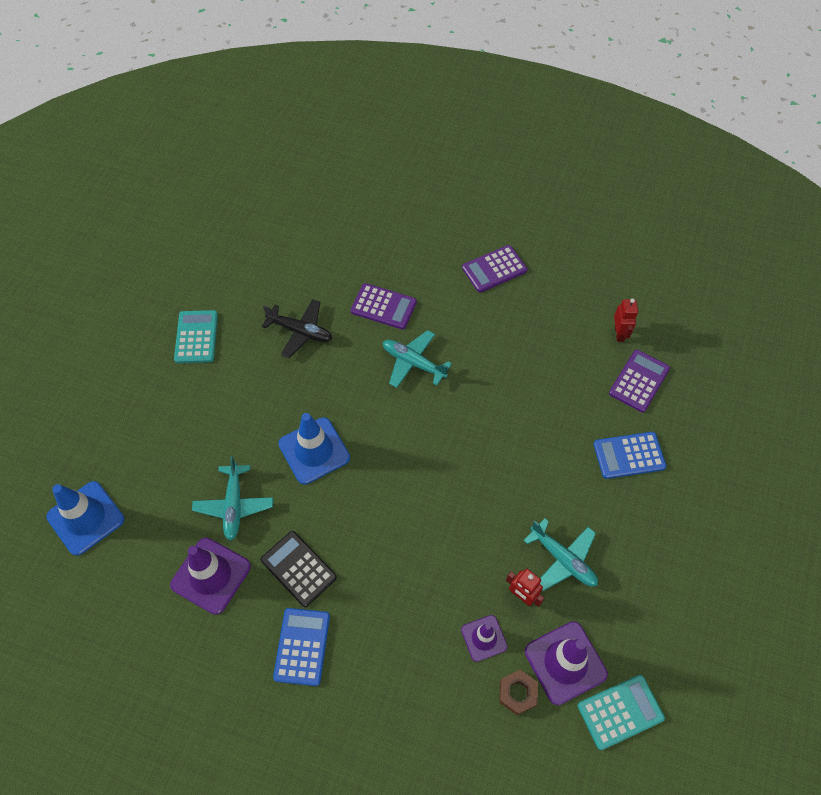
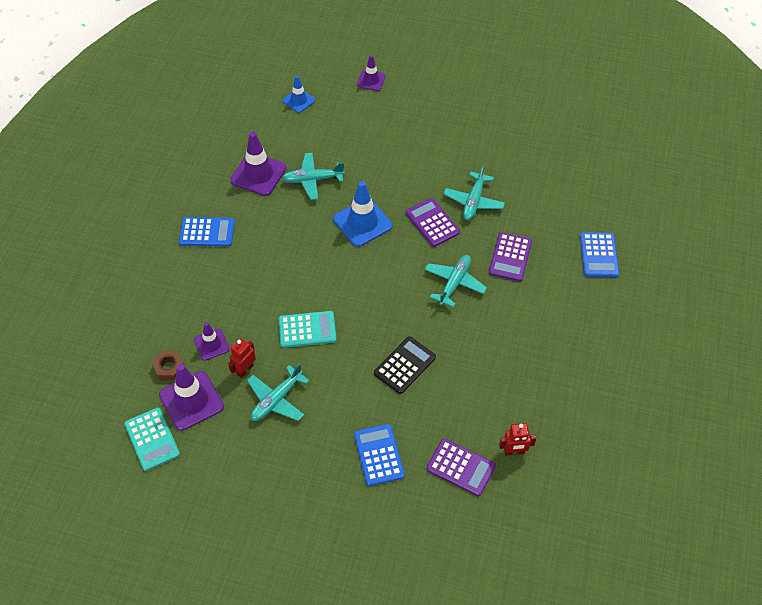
camera: 85 degrees right, 5 degrees down
(74, 424) = (371, 80): none -> purple traffic cone
(86, 518) = (299, 101): blue traffic cone -> blue traffic cone, size x0.59
(196, 337) = (457, 136): turquoise calculator -> turquoise calculator (307, 329)
(298, 569) = (264, 224): black calculator -> black calculator (404, 365)
(300, 331) = (473, 201): black plane -> turquoise plane
(390, 230) = (599, 255): none -> blue calculator
(494, 269) = (571, 342): purple calculator -> purple calculator (432, 223)

